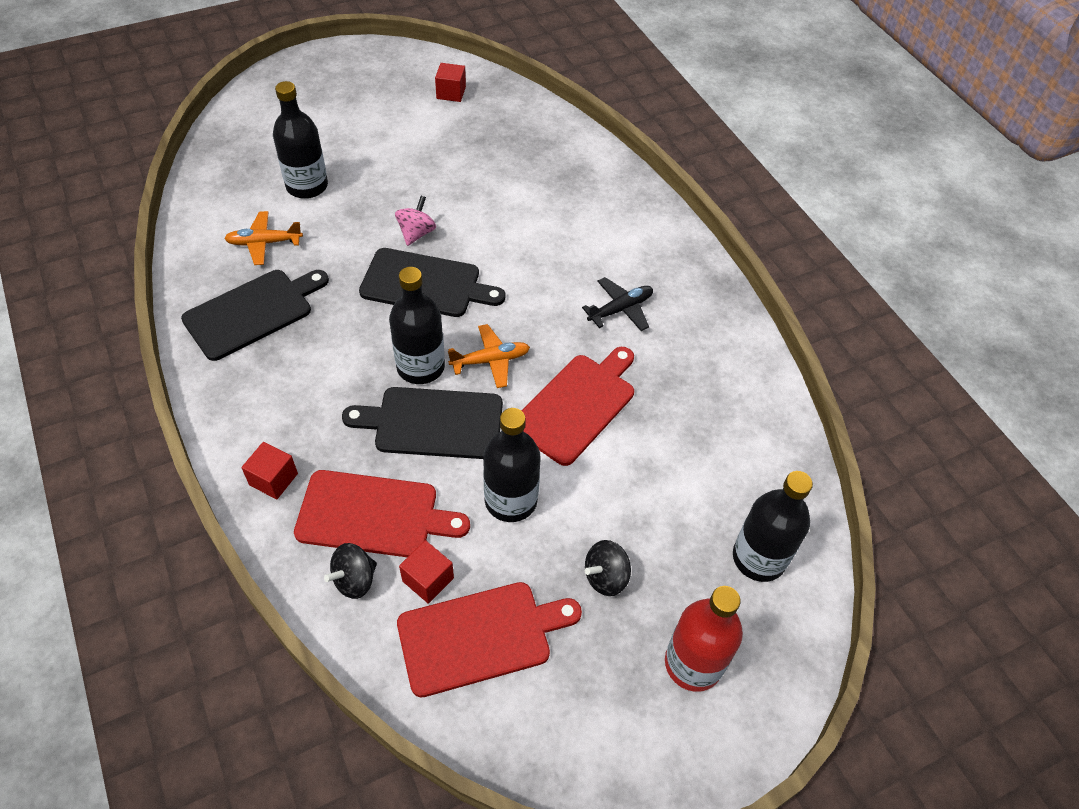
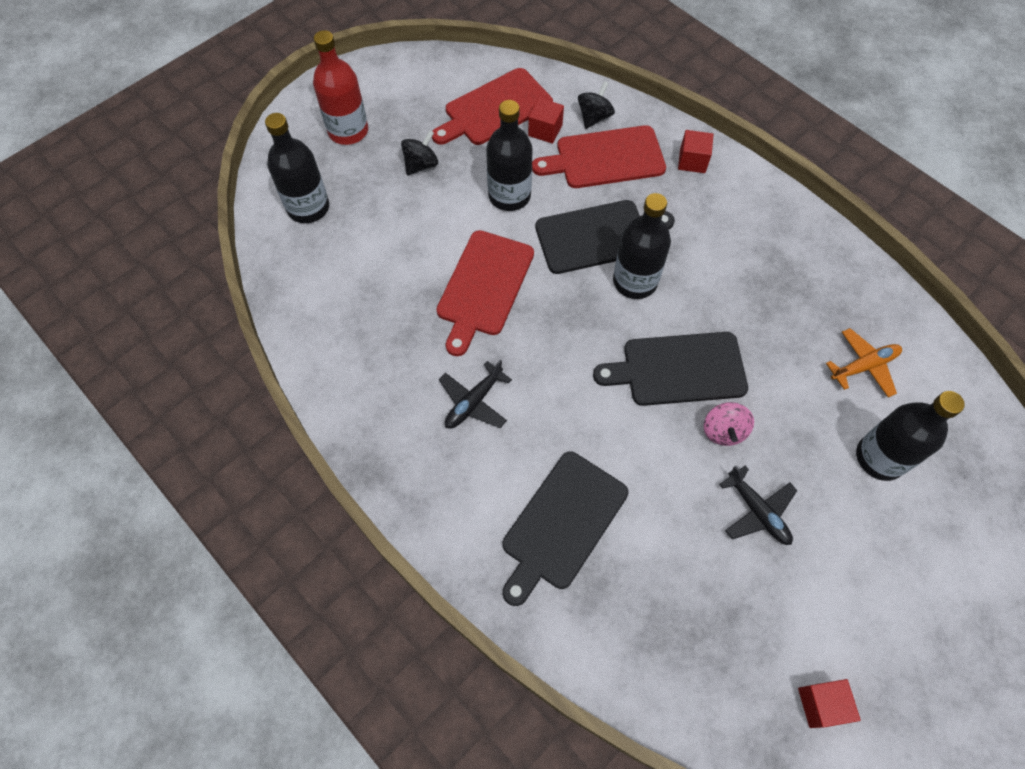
camera: 165 degrees right, 10 degrees up
(253, 312) = (813, 288): black cutting board -> black cutting board (562, 524)
(425, 182) = (757, 511): none -> black plane
(490, 361) = (576, 306): orange plane -> none

